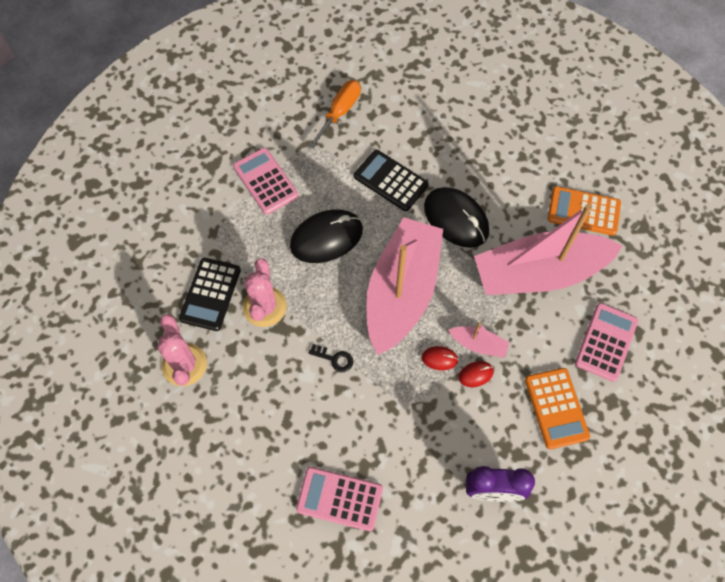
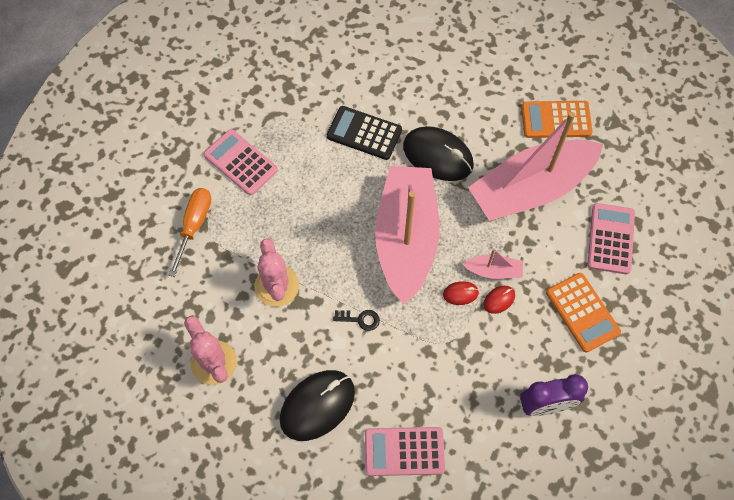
camera: 15 degrees left, 0 degrees up
(210, 294) = (219, 287): black calculator -> none
(326, 238) = (318, 204): black mouse -> black mouse (317, 406)
(340, 112) = (294, 77): orange screwdriver -> orange screwdriver (194, 225)

